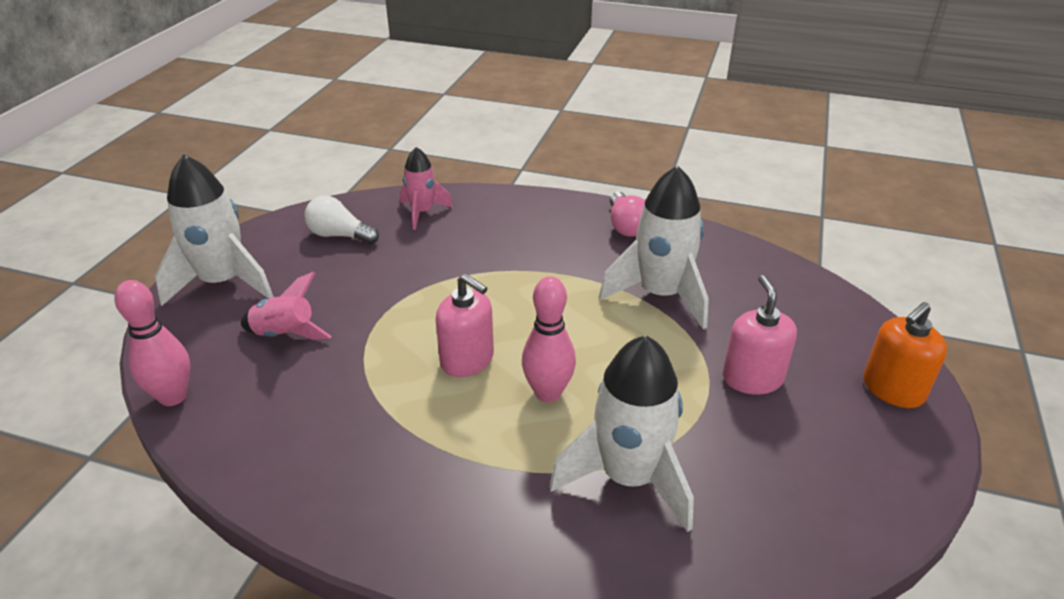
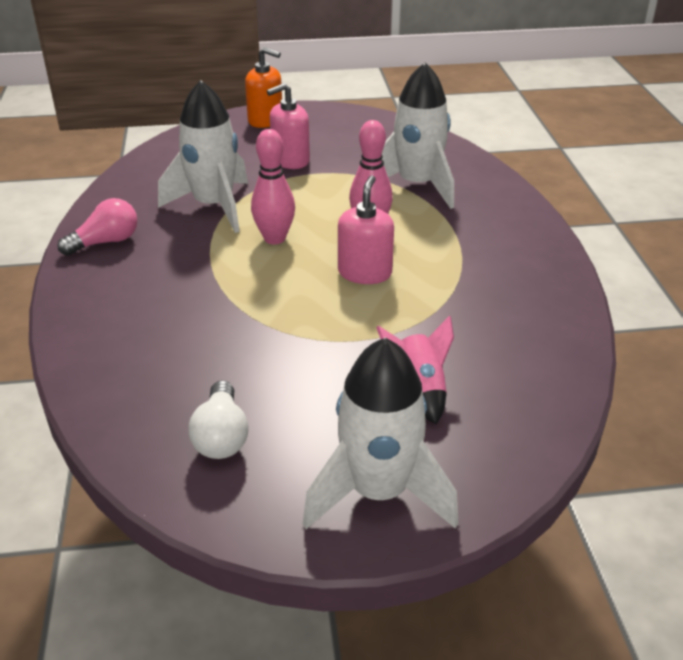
camera: 115 degrees left, 0 degrees up
(173, 397) = (554, 420): pink bowling pin -> pink bowling pin (274, 238)
(422, 212) = (134, 386): pink rocket -> none

